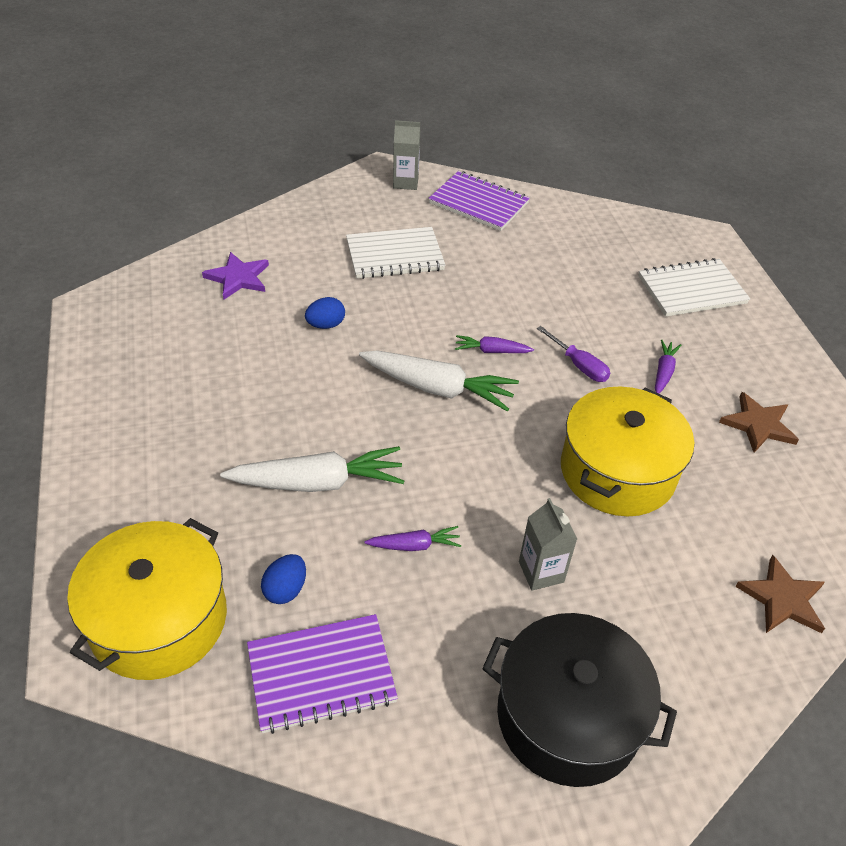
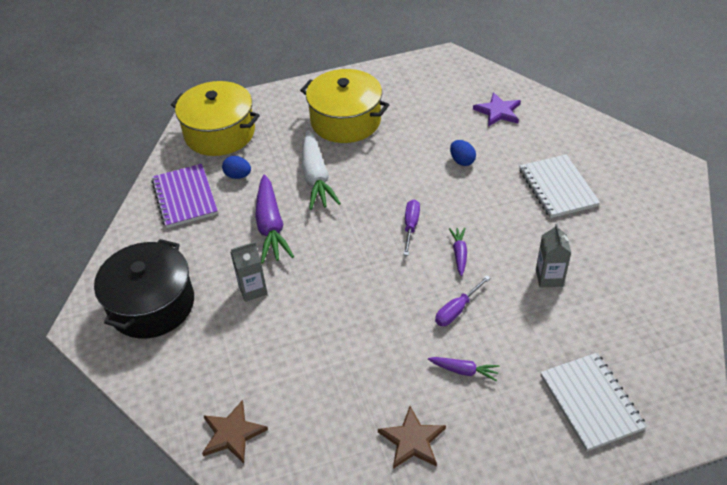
camera: 90 degrees right, 0 degrees up
(405, 182) = (665, 184): grey carton -> grey carton (549, 278)
(414, 545) = (271, 226): purple carrot -> purple carrot, size x1.98
(438, 388) = (411, 226): white carrot -> purple screwdriver
(478, 203) = (659, 234): purple notebook -> none
(617, 471) = (345, 334): yellow pot -> yellow pot (345, 121)

